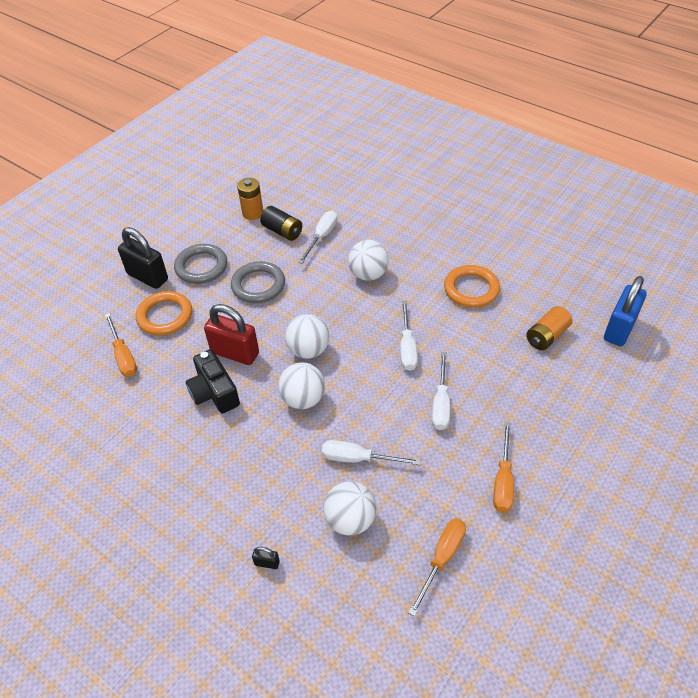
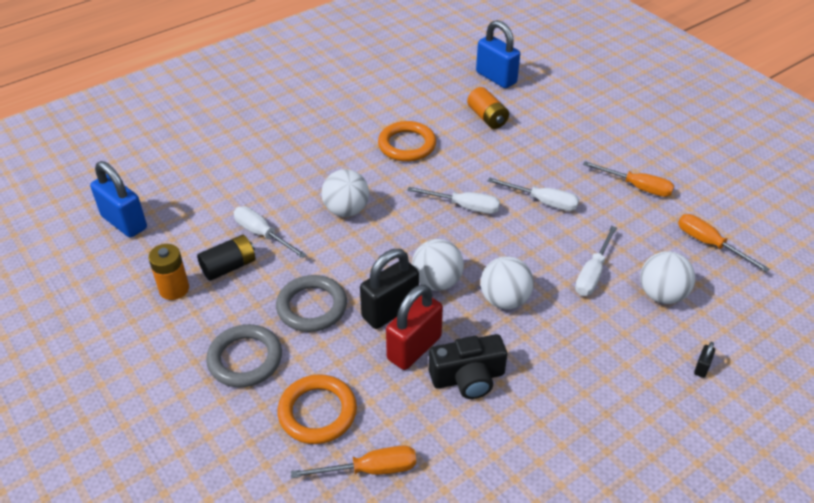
camera: 75 degrees left, 5 degrees down
(147, 277) = (229, 424): black padlock -> black padlock (390, 311)
(306, 168) = (124, 222): none -> blue padlock

